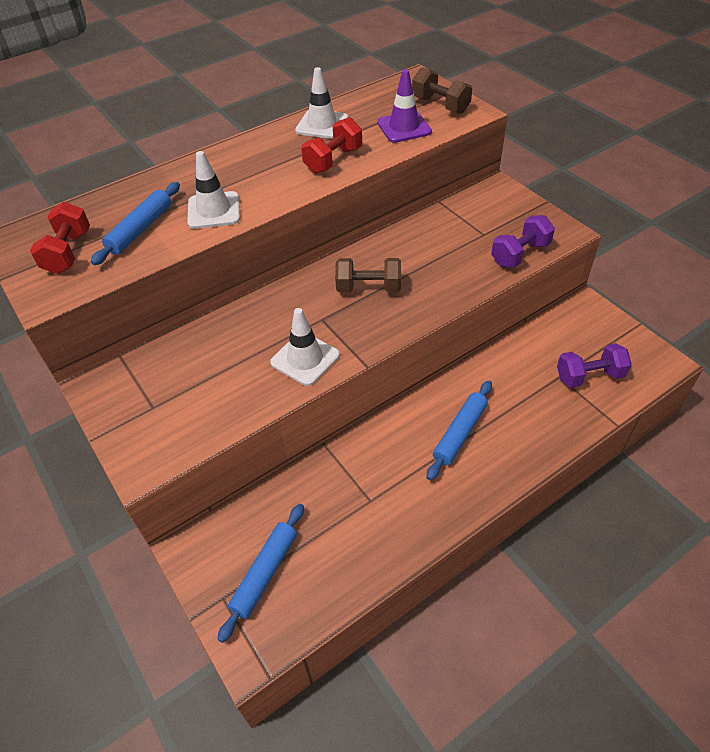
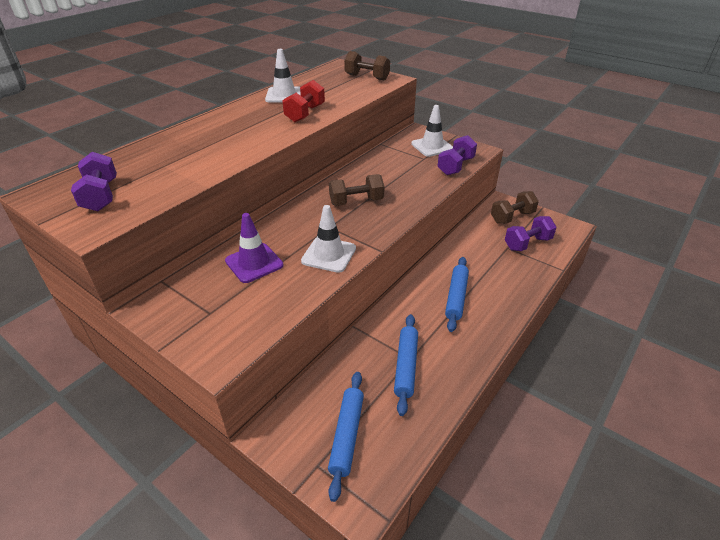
camera: 20 degrees left, 10 degrees down
(68, 252) = (101, 196): red dumbbell -> purple dumbbell
(140, 229) = (163, 172): blue rolling pin -> blue rolling pin (405, 366)
(214, 210) = (223, 153): white traffic cone -> white traffic cone (432, 146)
(404, 127) = (347, 91): purple traffic cone -> purple traffic cone (254, 263)
(588, 332) = (512, 217): none -> brown dumbbell

